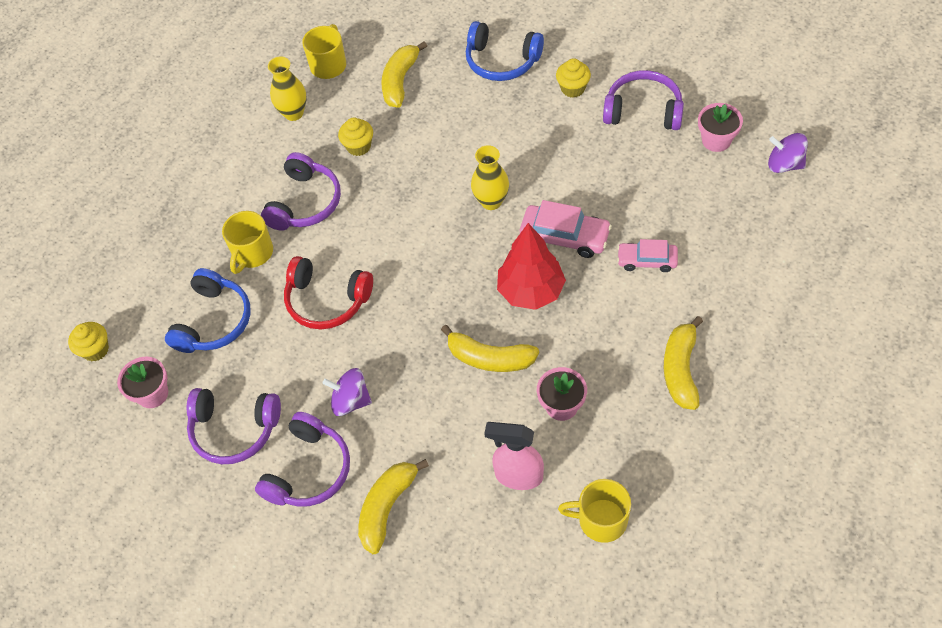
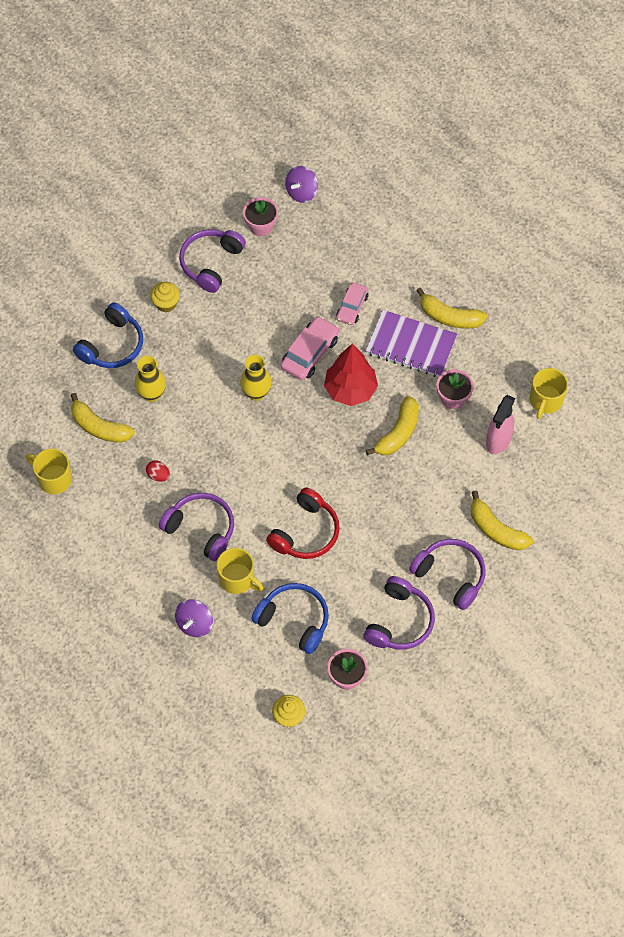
camera: 80 degrees left, 5 degrees up
(293, 113) = (98, 518): yellow vase -> yellow vase (152, 394)
(350, 401) = (402, 535): purple spinning top -> purple spinning top (195, 624)
(358, 146) = (158, 475): yellow cupcake -> red egg
(619, 338) = (411, 345): none -> purple notebook

